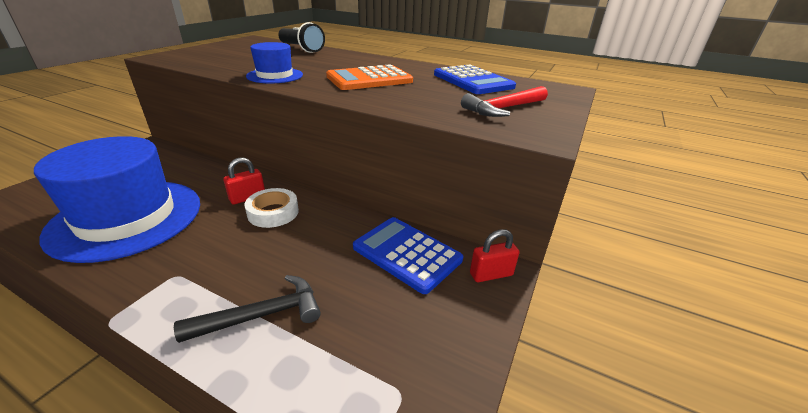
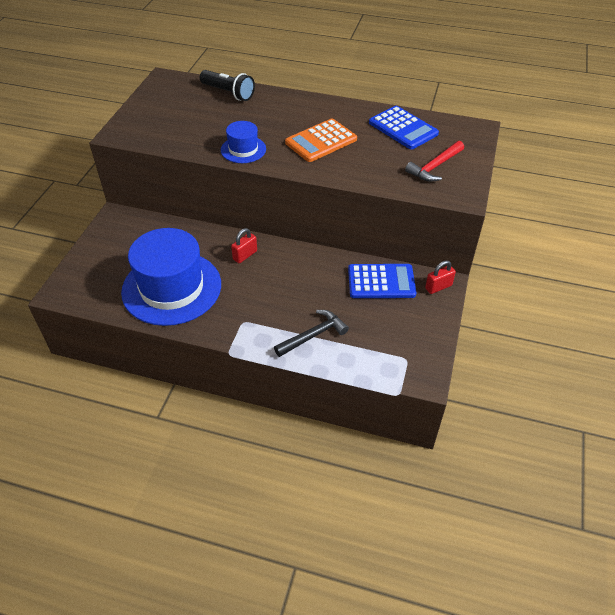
camera: 10 degrees left, 15 degrees up
(273, 212) = (273, 265): white tape -> none
(407, 254) = (381, 282): blue calculator -> blue calculator turned 150 degrees clockwise

